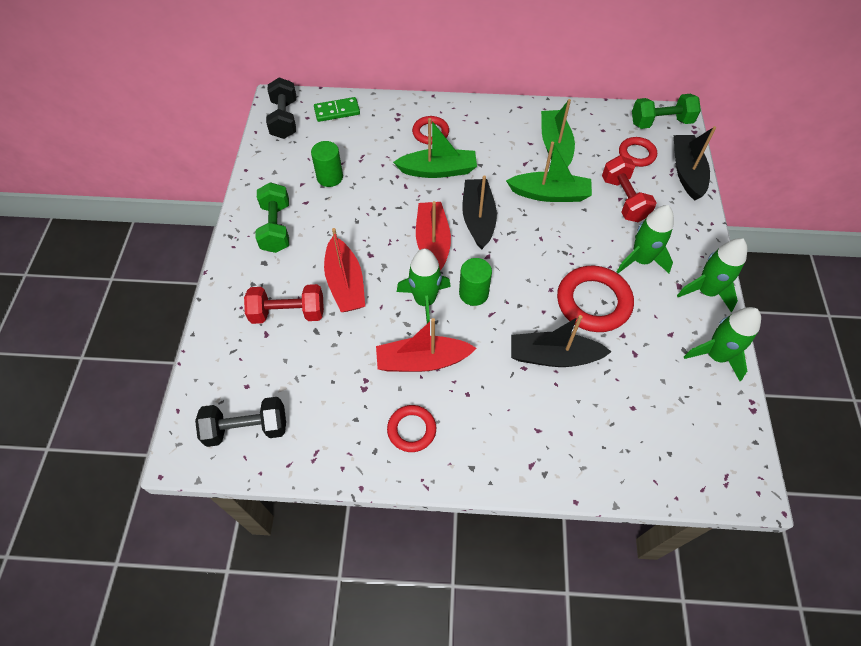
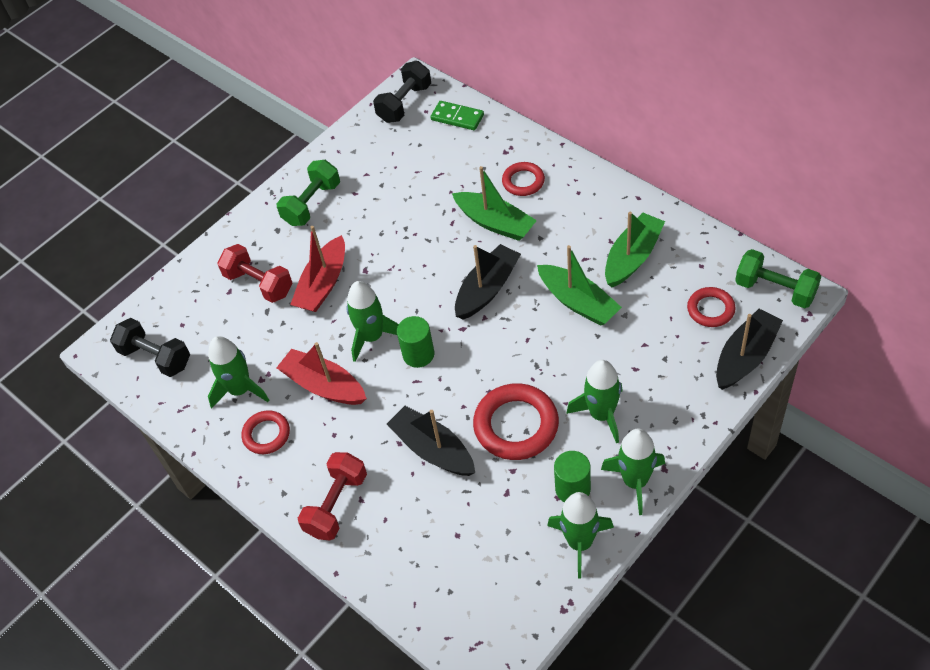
camera: 45 degrees right, 5 degrees down
(330, 177) = (394, 180): green cylinder -> green cylinder (572, 489)
(353, 408) = (240, 390): none -> green rocket
(433, 243) = (426, 289): red boat -> none
(624, 199) = (647, 347): red dumbbell -> red dumbbell (336, 505)

